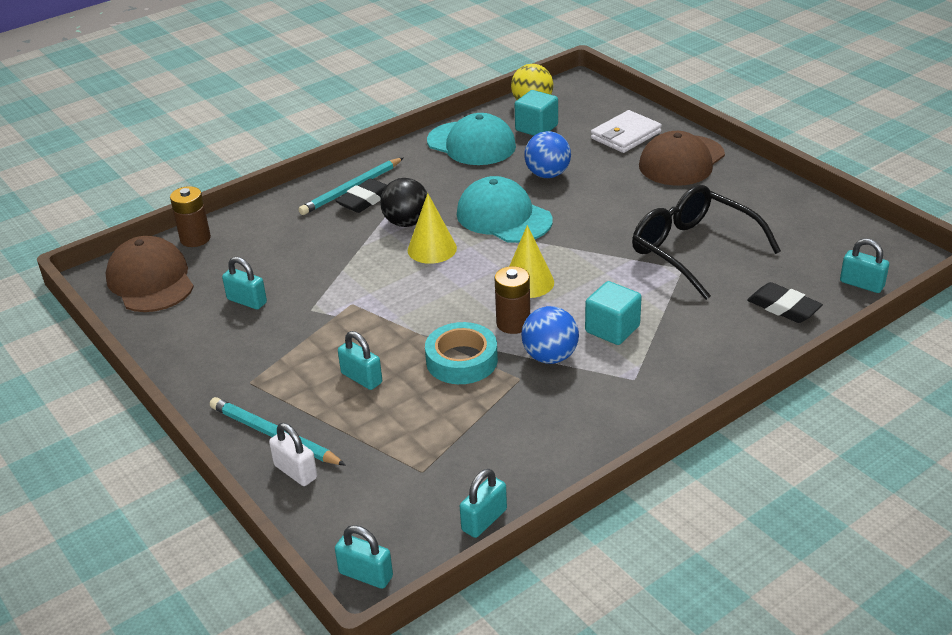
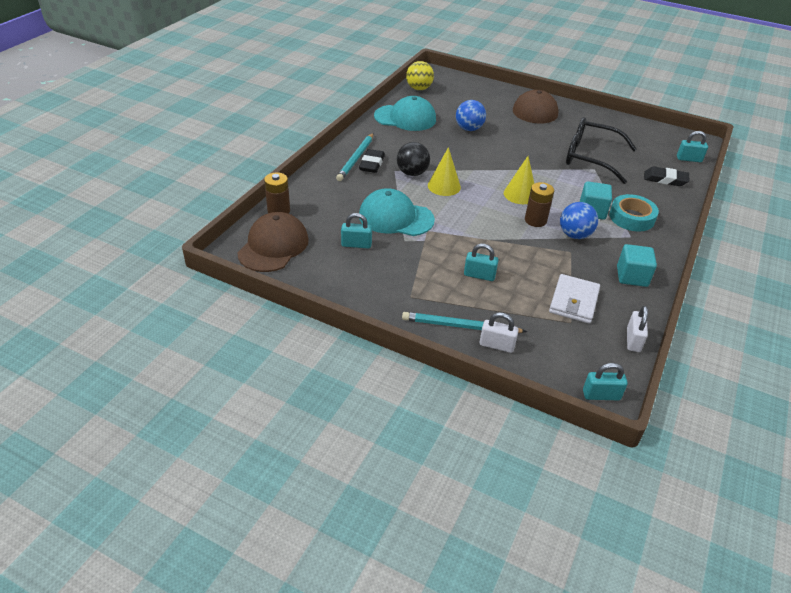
camera: 30 degrees left, 5 degrees up
(150, 280) = (273, 246): brown cap -> brown cap turned 75 degrees clockwise
(462, 360) = (528, 249): turquoise tape -> turquoise tape (631, 217)
(484, 520) = (633, 340): turquoise padlock -> white padlock
(503, 217) = (468, 158): turquoise cap -> turquoise cap (395, 217)
(536, 128) = (435, 102): turquoise cube -> turquoise cube (632, 276)
(625, 135) = (491, 99): white wallet -> white wallet (573, 301)

